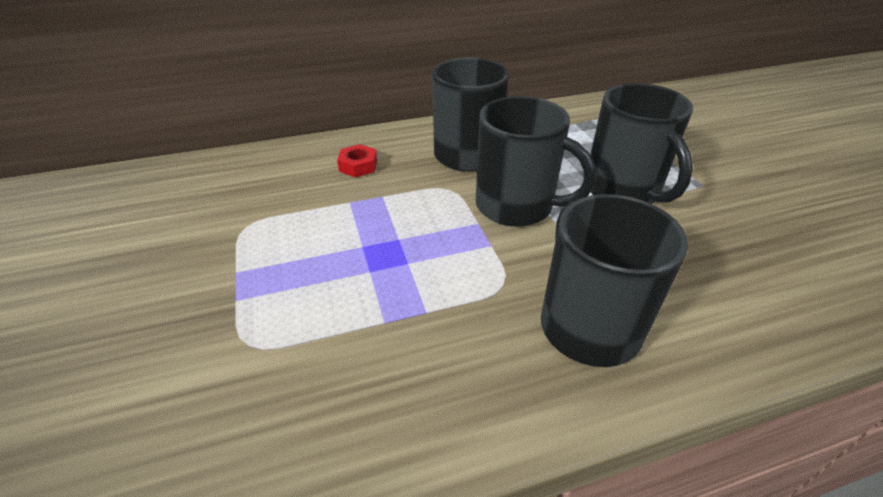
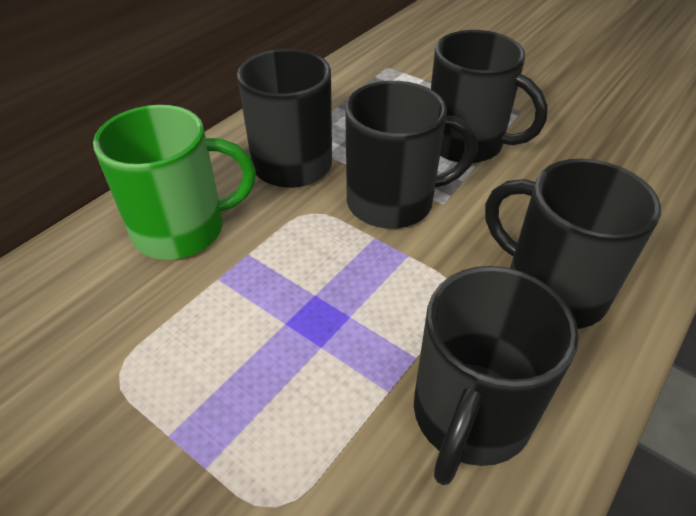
camera: 35 degrees left, 5 degrees up
(358, 166) = (183, 229): red nut -> green mug
(424, 371) = (470, 416): none -> black mug

